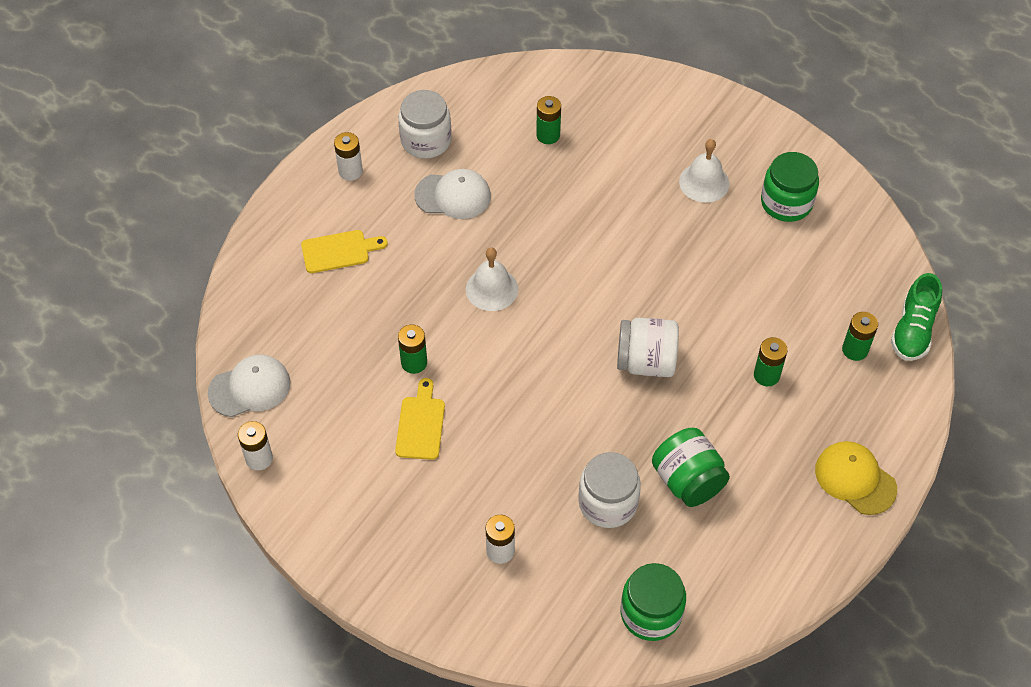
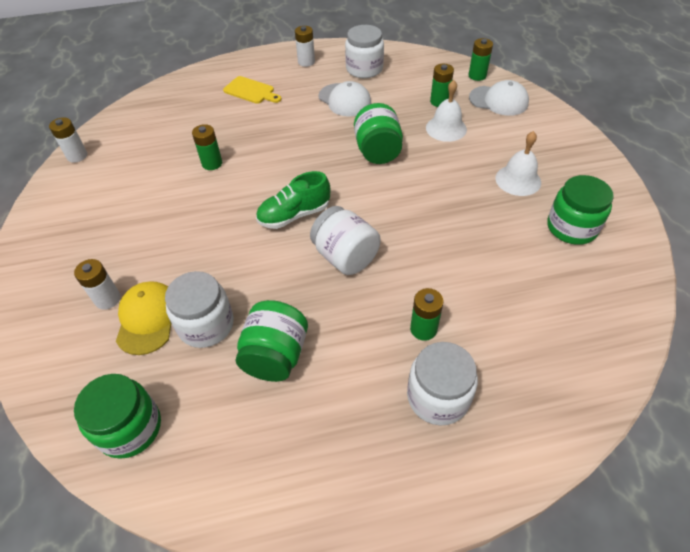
camera: 45 degrees right, 5 degrees down
(250, 388) = (122, 122): white cap -> white cap (498, 101)
(420, 424) = (170, 196): yellow cutting board -> none
(492, 289) = (304, 155): white bell -> white bell (446, 128)
(555, 236) = (377, 152): none -> green jar
(825, 417) = (438, 397): none -> white jar
(855, 350) = (522, 365): green battery -> green battery (477, 76)
(855, 479) = (408, 470): yellow cap -> yellow cap (148, 318)
(913, 330) = (596, 390): green shoe -> green shoe (294, 215)

